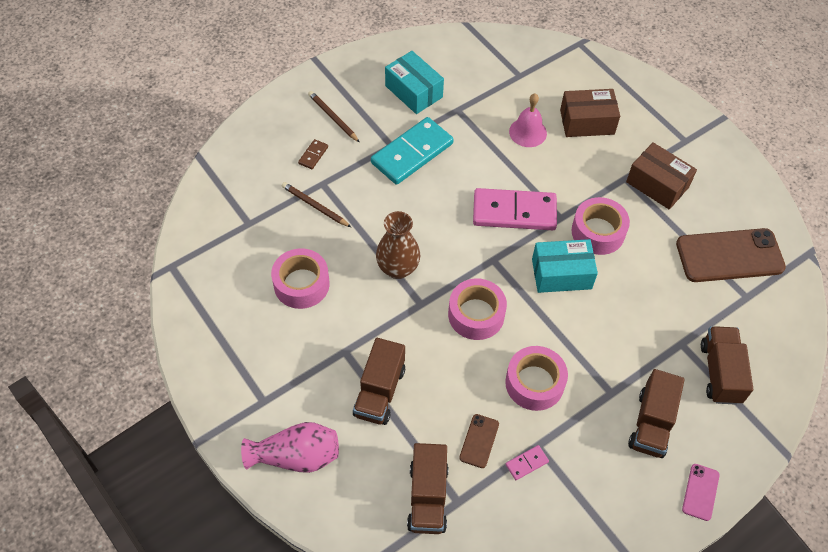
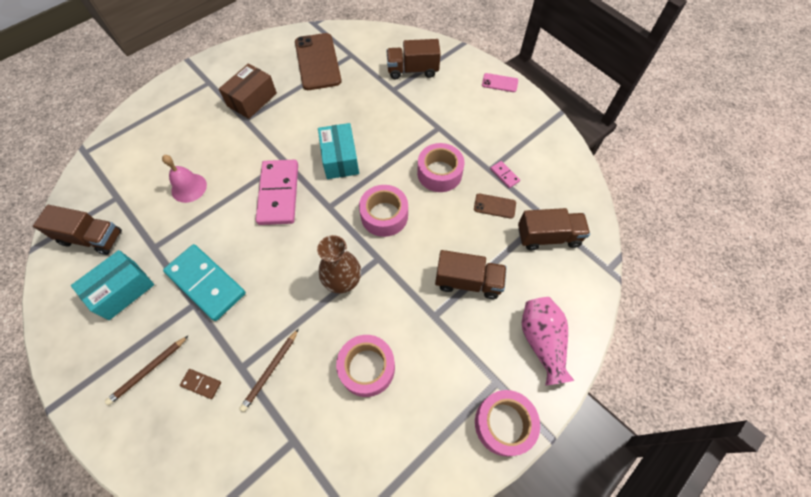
camera: 95 degrees left, 5 degrees up
(587, 122) = (182, 145): brown box -> none
(598, 232) = (298, 136): pink tape -> pink tape (504, 424)
(651, 423) = (457, 106): brown truck -> brown truck (92, 238)

